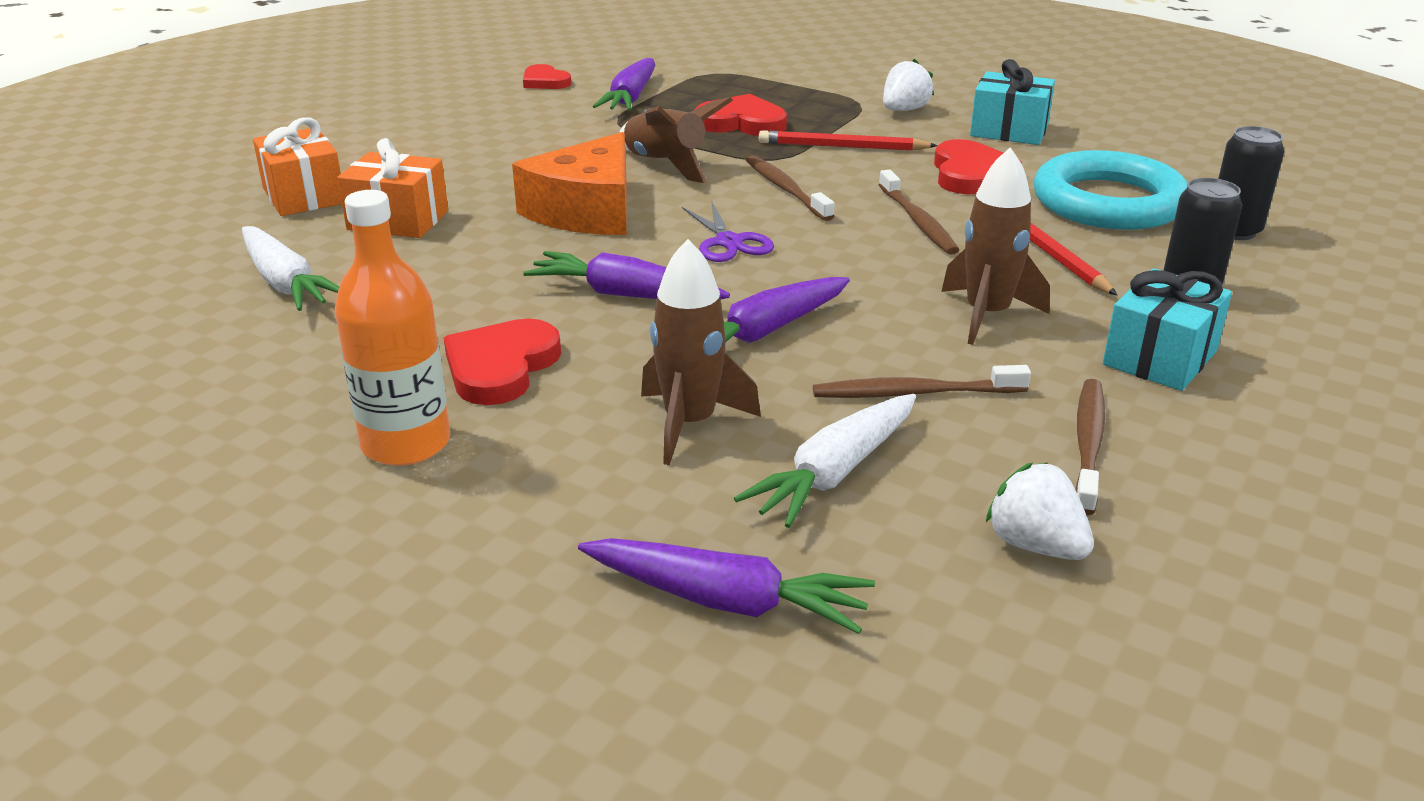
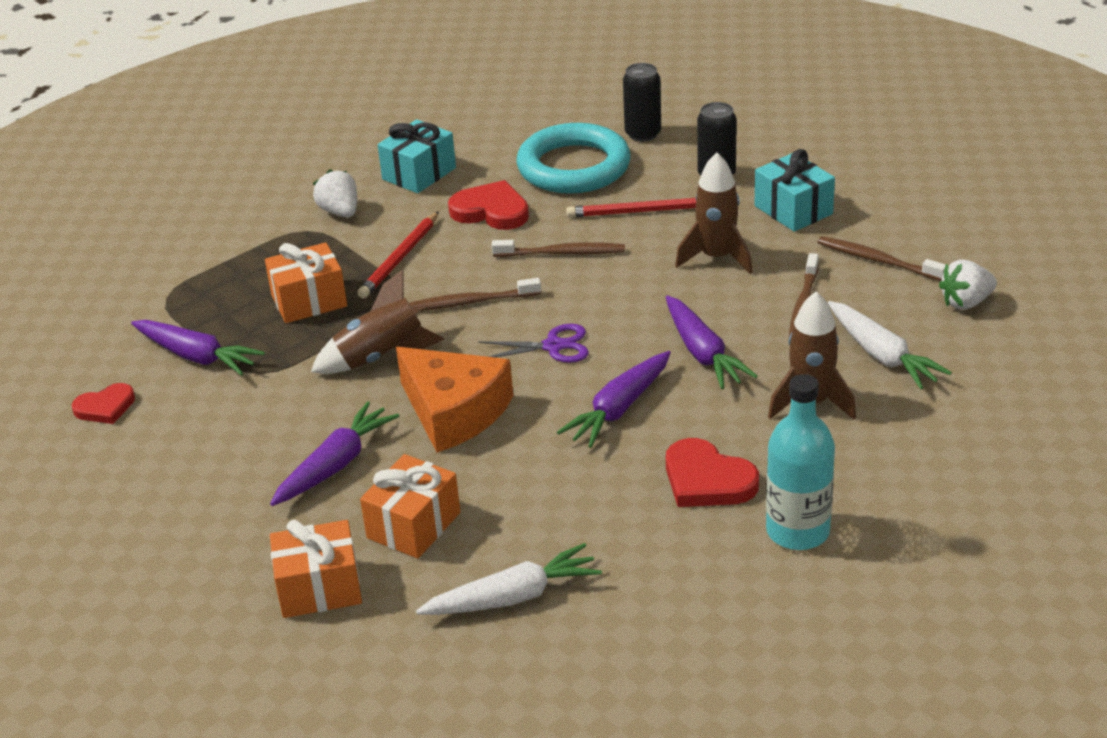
camera: 70 degrees left, 5 degrees up
(406, 444) = (797, 531): orange bottle -> turquoise bottle
(726, 601) = (992, 415): purple carrot -> purple carrot (335, 465)
(741, 122) = (309, 301): red heart -> orange gift

